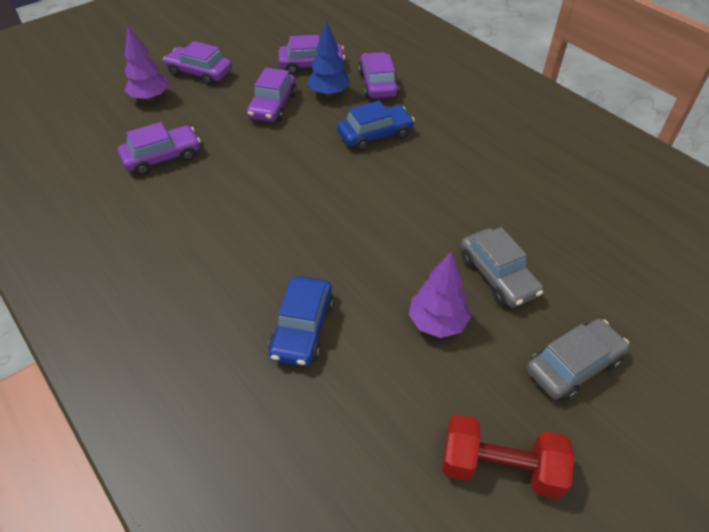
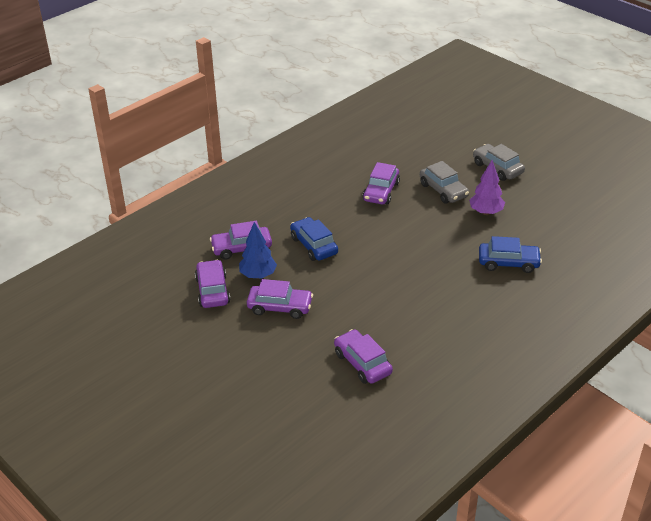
camera: 95 degrees left, 10 degrees down
(150, 98) = (275, 393): purple tree -> none
(200, 73) = (228, 366): purple car -> purple car (381, 191)
(497, 276) = (443, 190): grey car -> grey car turned 90 degrees clockwise
(499, 467) = (563, 192): red dumbbell -> none

